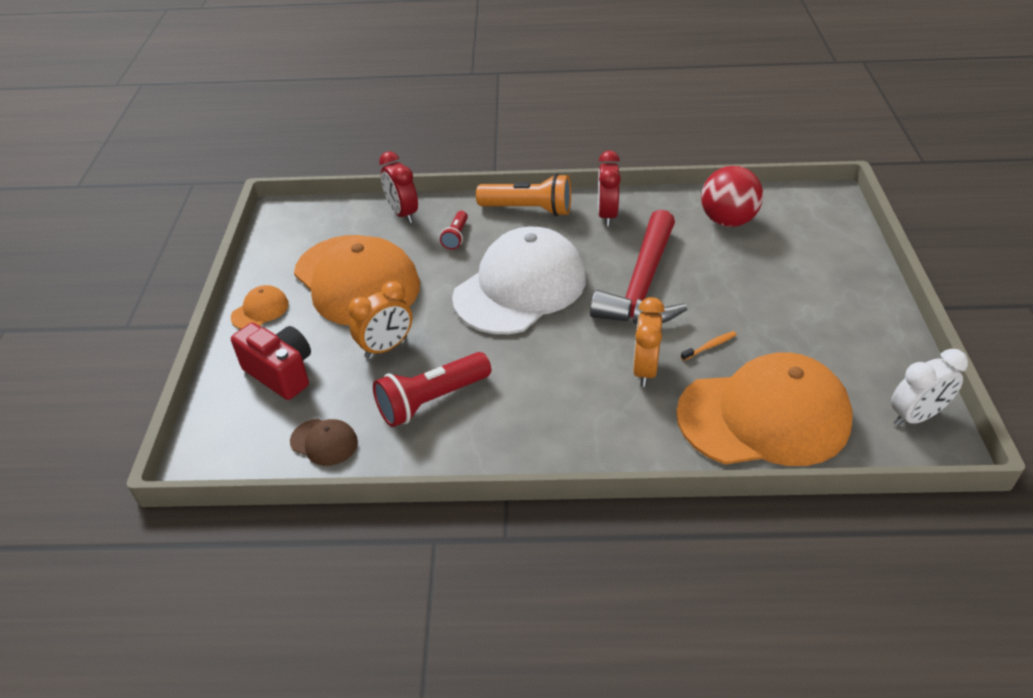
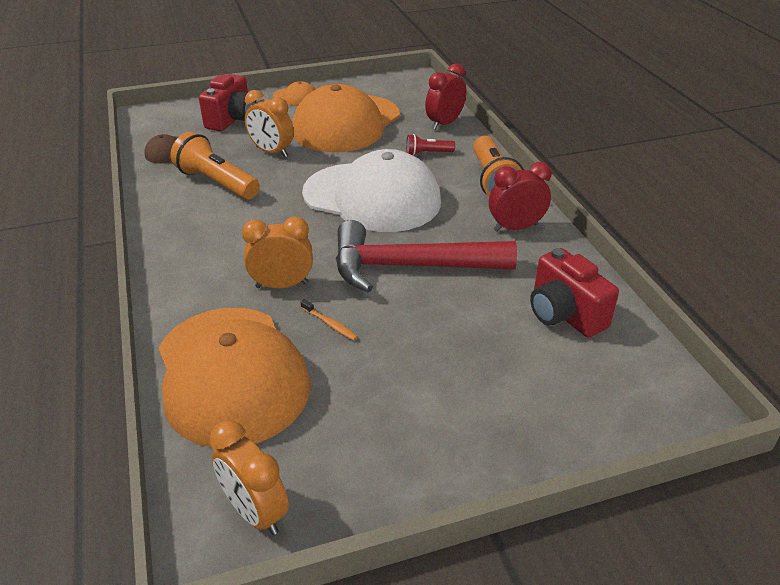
camera: 70 degrees right, 5 degrees down
(431, 400) = (216, 183): red flashlight -> orange flashlight
(727, 221) = (564, 314): red ball -> red camera
(915, 416) = (255, 512): white clock -> orange clock

